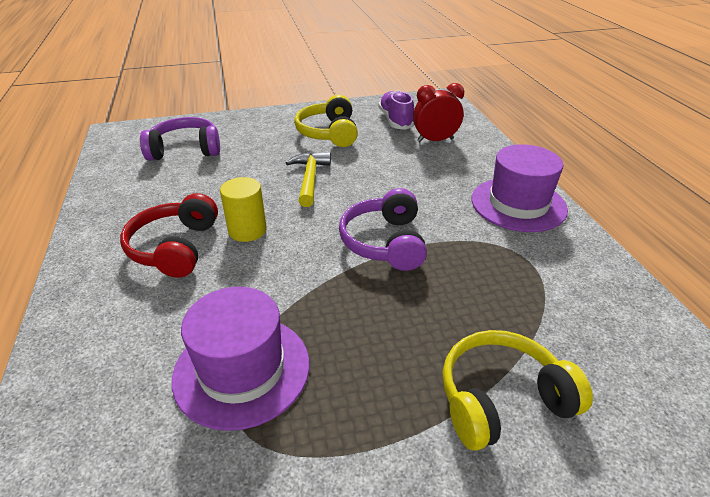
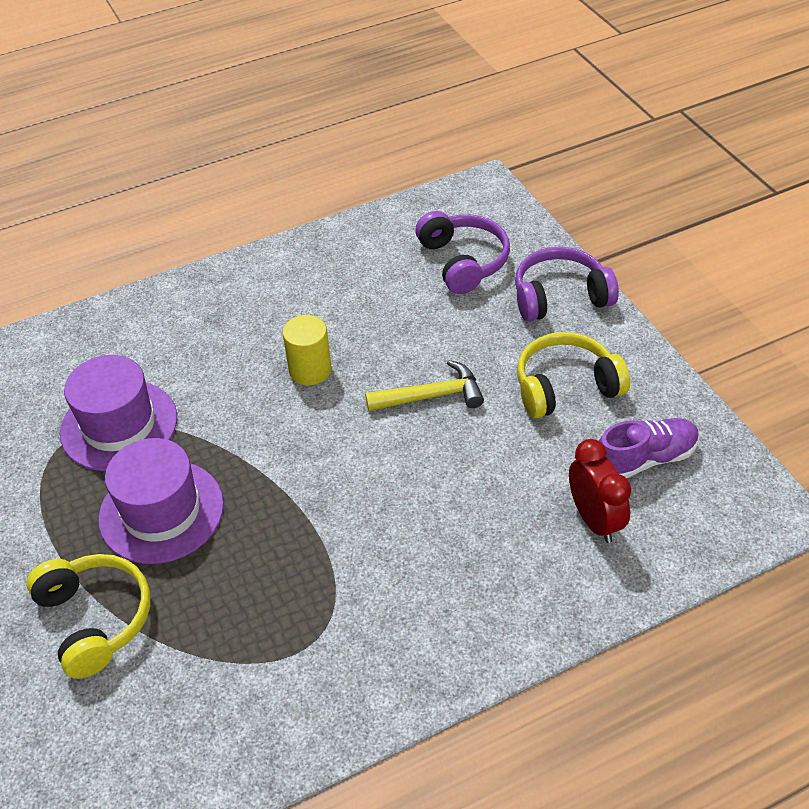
camera: 80 degrees right, 10 degrees up
(175, 247) = (270, 325): red headphones -> none
(385, 242) = (313, 496): purple headphones -> purple headphones (560, 297)
(518, 204) = (433, 637): purple hat -> purple hat (161, 511)

